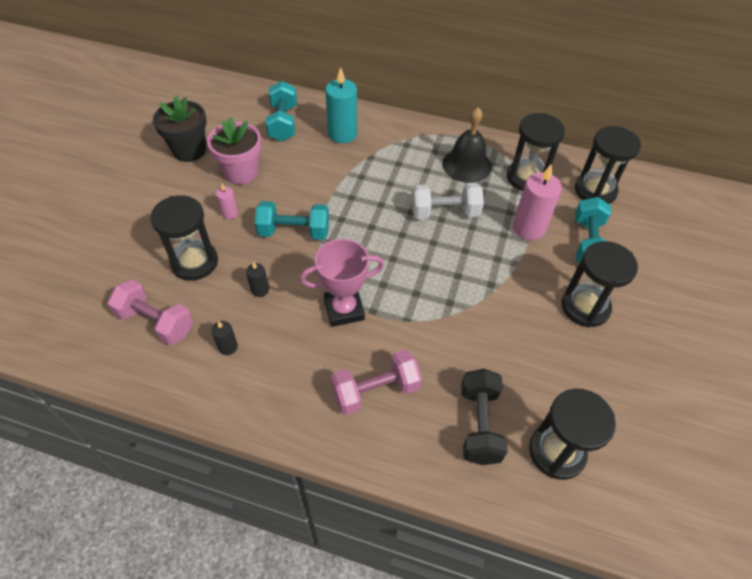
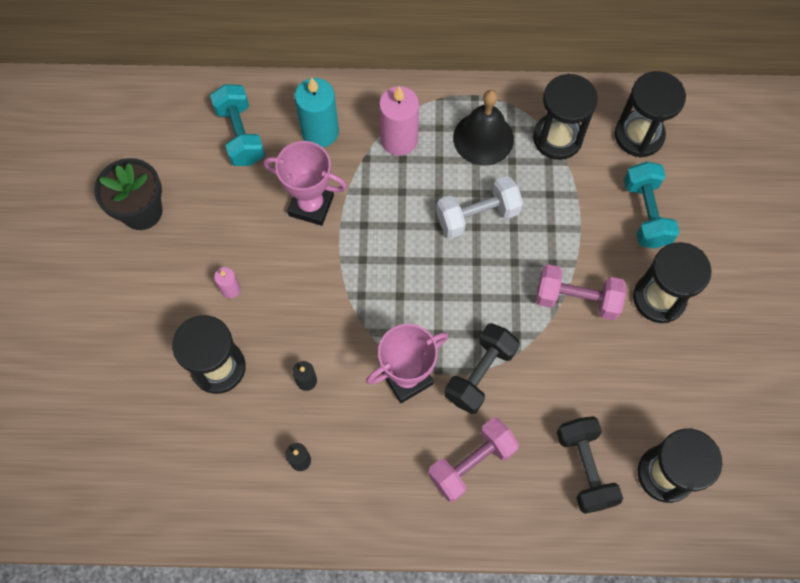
camera: 15 degrees left, 15 degrees up
(156, 322) = (210, 455): pink dumbbell -> pink dumbbell (576, 299)
(241, 172) = (219, 226): pink flower pot -> none
(294, 232) = (315, 293): turquoise dumbbell -> none
(316, 176) = (311, 205): none -> pink trophy
(408, 323) = (480, 374): none -> black dumbbell
(528, 228) = (576, 210): pink candle -> pink candle (399, 140)

